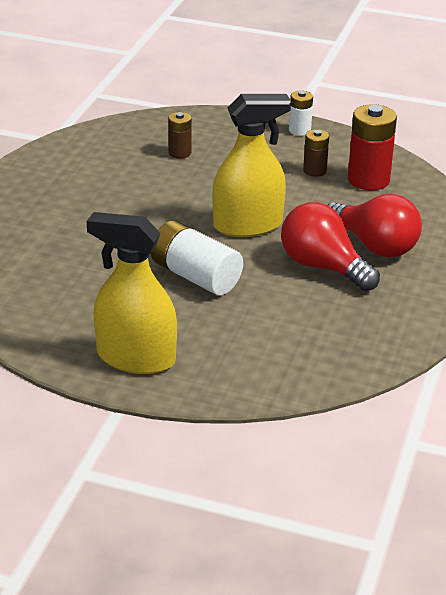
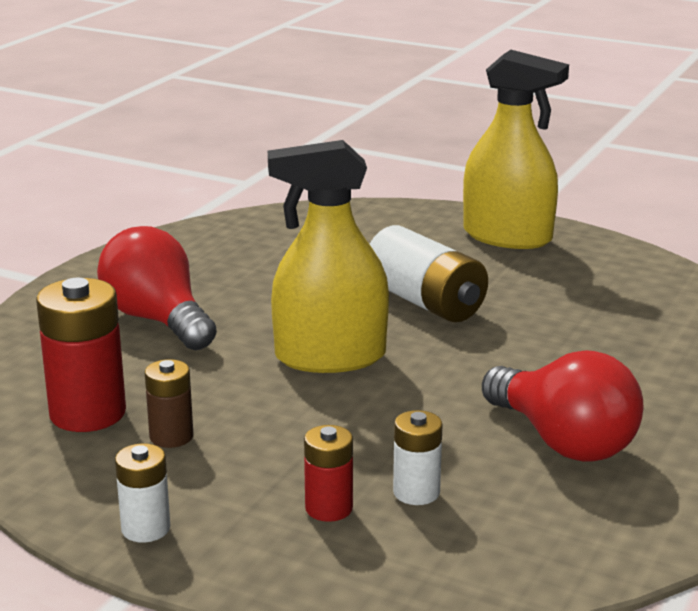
camera: 170 degrees left, 10 degrees down
(179, 153) = (416, 492): brown battery -> white battery
(220, 143) = (329, 508): none -> red battery
(323, 267) = (247, 301): red light bulb -> red light bulb (563, 441)

